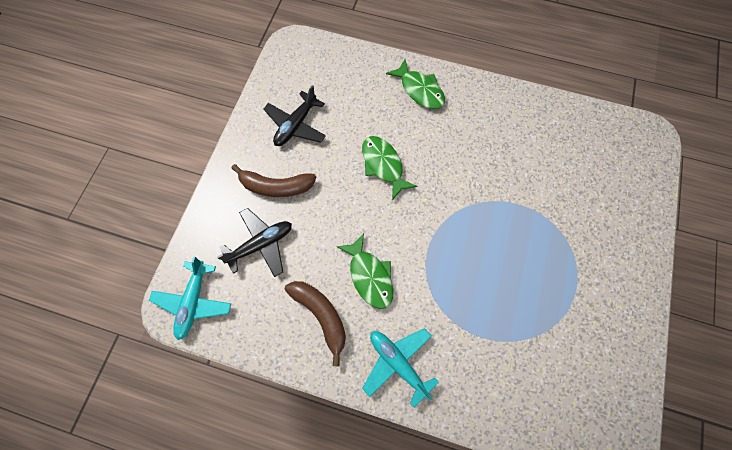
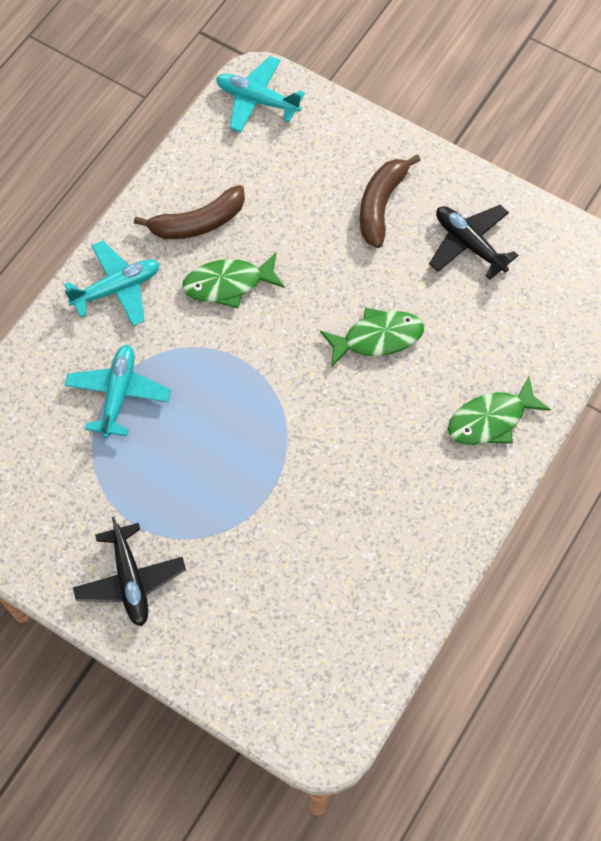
camera: 105 degrees right, 5 degrees down
(261, 244) = (306, 176): black plane -> black plane (130, 580)
(485, 330) = (118, 394): none -> turquoise plane

